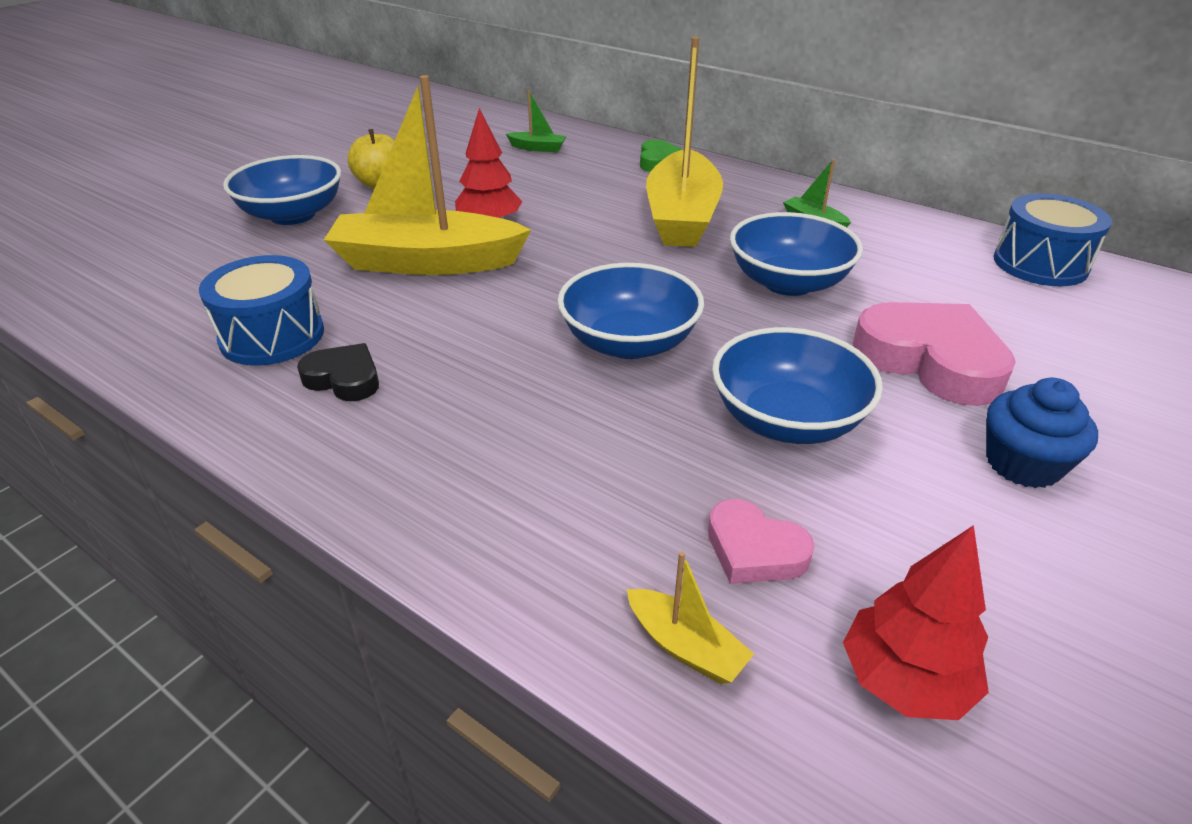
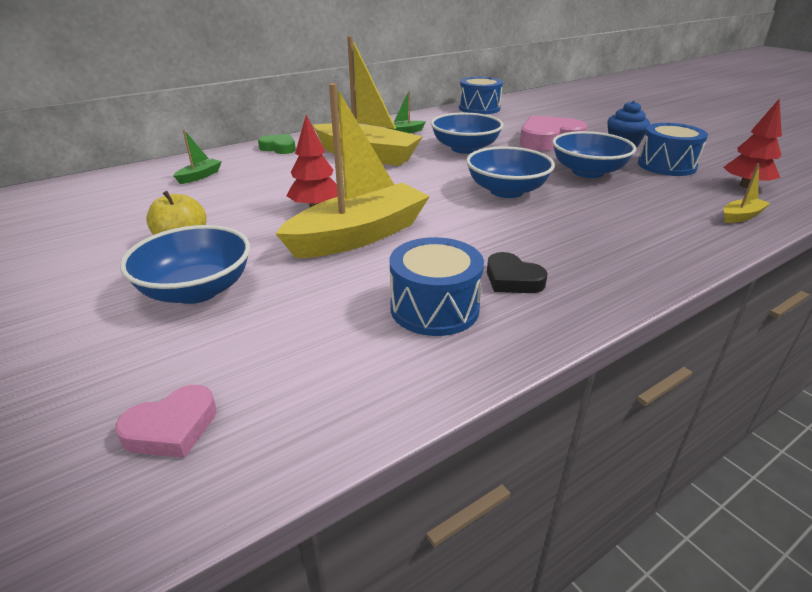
camera: 70 degrees left, 5 degrees down
(344, 379) = (512, 279): black heart -> black heart turned 90 degrees counterclockwise
(427, 262) = (359, 236): yellow boat -> yellow boat turned 150 degrees counterclockwise
(754, 550) = (680, 194): pink heart -> pink heart (172, 428)
(930, 534) = (666, 165): none -> blue drum

